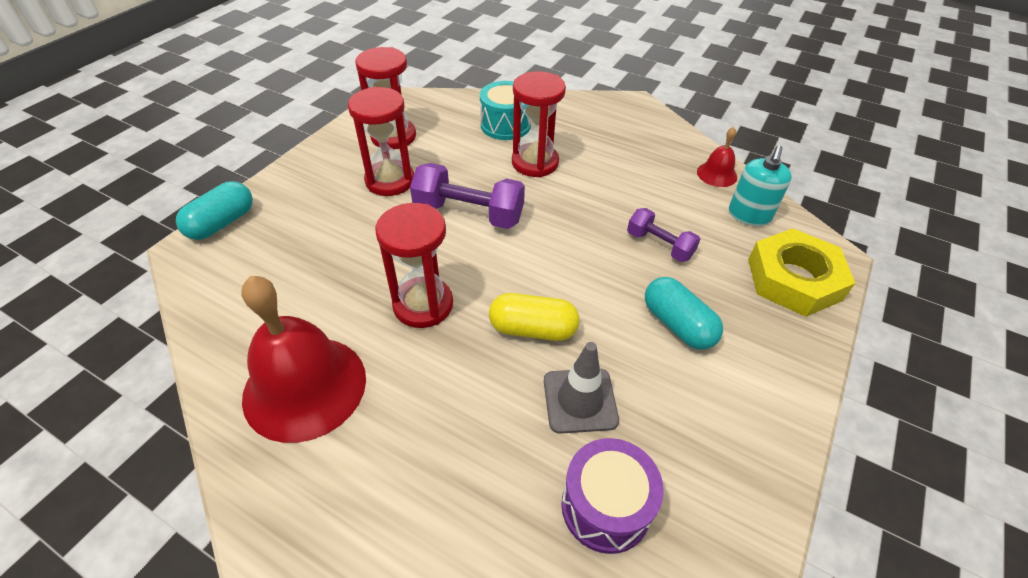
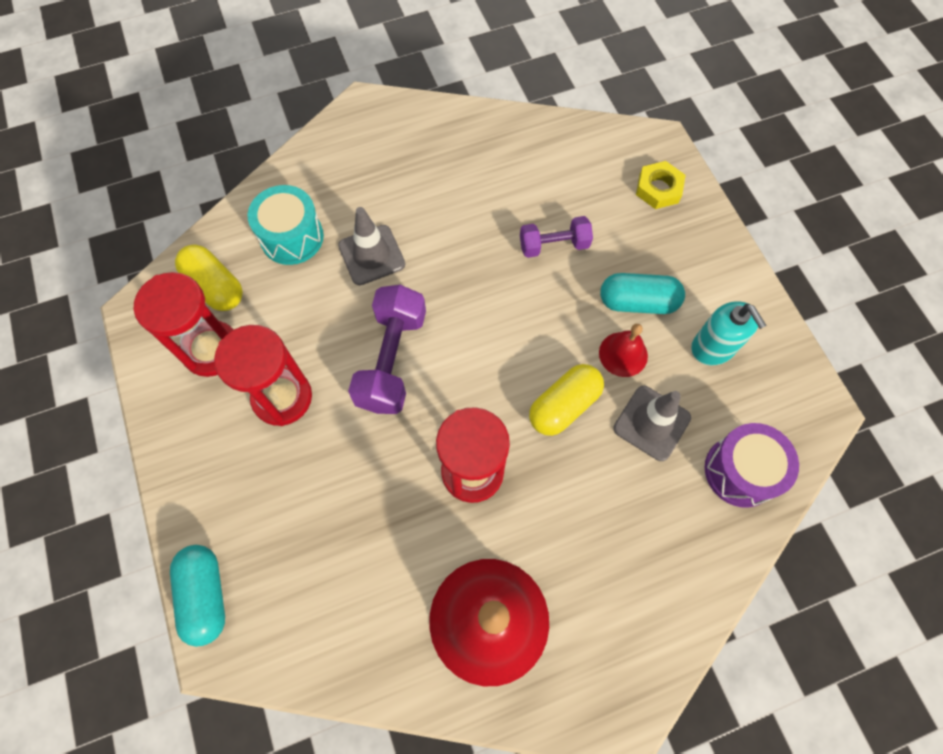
camera: 50 degrees left, 20 degrees up
(437, 116) = (215, 286): none -> yellow capsule
(469, 214) = (392, 360): purple dumbbell -> purple dumbbell turned 45 degrees counterclockwise
(535, 163) = (371, 255): red hourglass -> grey traffic cone
(717, 174) = (513, 132): red bell -> red bell (623, 354)
(749, 215) = (576, 155): turquoise soap dispenser -> turquoise soap dispenser (713, 347)
(794, 279) = (658, 189): yellow nut -> yellow nut, size x0.56

